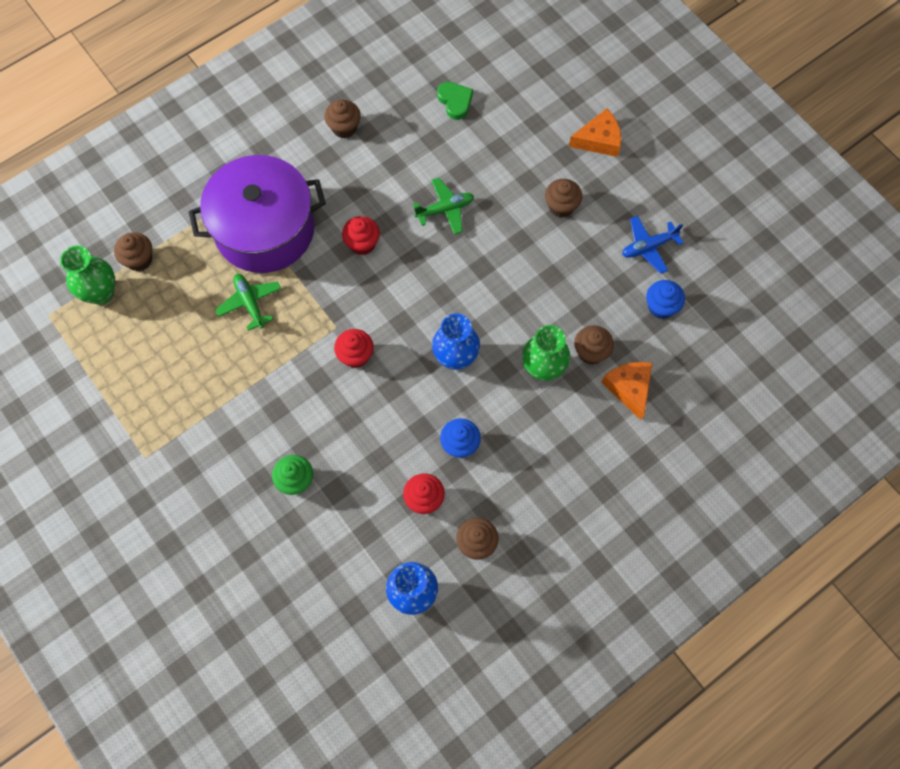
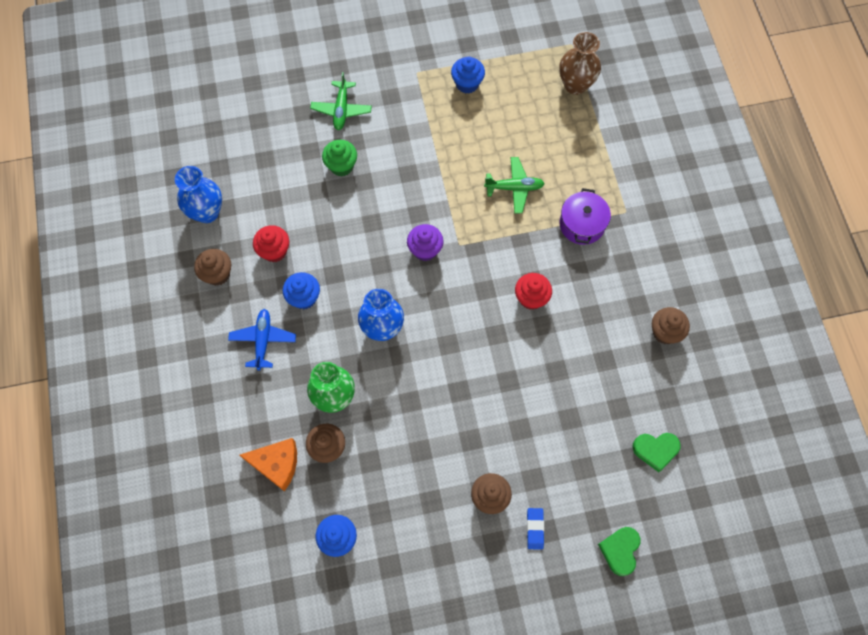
camera: 115 degrees right, 0 degrees up
(101, 293) = (575, 85): green vase -> brown vase
(139, 260) = (594, 120): brown cupcake -> none
(140, 398) = (467, 84): none -> blue cupcake
(265, 229) = (582, 224): purple pot -> purple pot, size x0.48
(355, 355) = (425, 250): red cupcake -> purple cupcake
(445, 209) = (535, 385): green plane -> green plane (341, 109)
(551, 99) = (620, 550): none -> green heart
(568, 164) = (535, 529): none -> blue eraser
(599, 140) = (550, 576): orange cheese -> none
(648, 247) = (406, 561): blue plane -> blue plane (263, 340)

